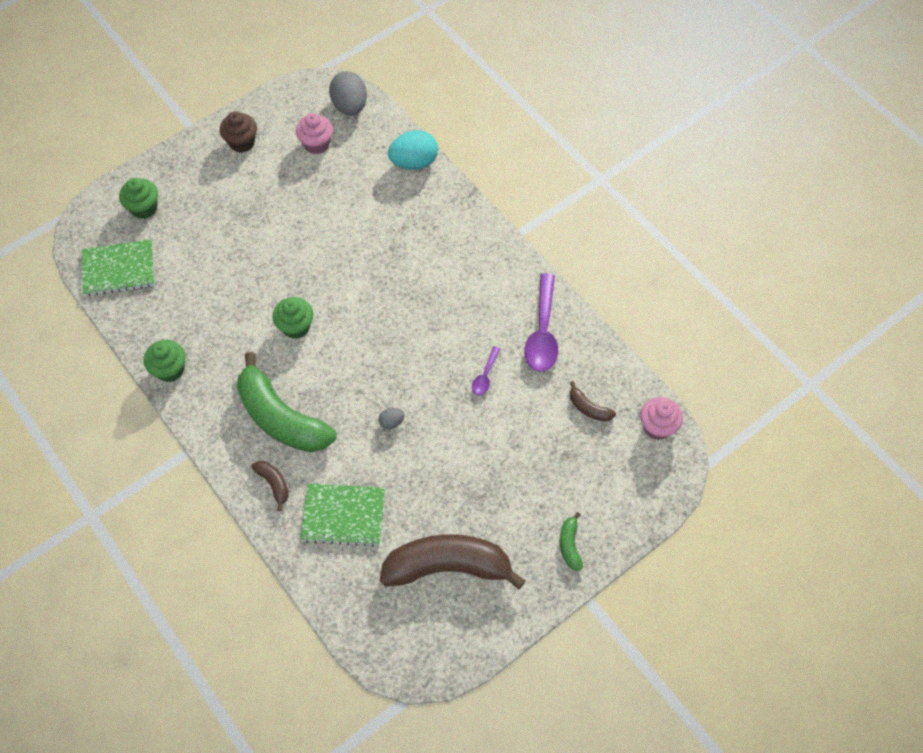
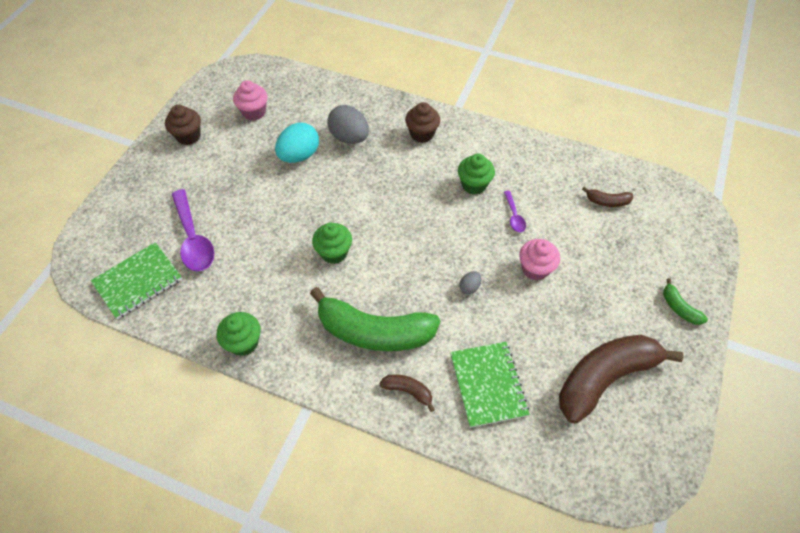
camera: 30 degrees left, 5 degrees down
(144, 208) = (131, 222): green cupcake -> green cupcake (474, 185)
(343, 515) = (488, 384): green notebook -> green notebook turned 75 degrees counterclockwise
(350, 106) = (262, 76): grey egg -> grey egg (349, 137)
(414, 162) = (342, 93): turquoise egg -> turquoise egg (299, 155)
(460, 245) = (422, 134): none -> brown cupcake
(542, 332) = (530, 165): purple spoon -> purple spoon (193, 238)
(657, 427) = (664, 190): pink cupcake -> pink cupcake (535, 269)

